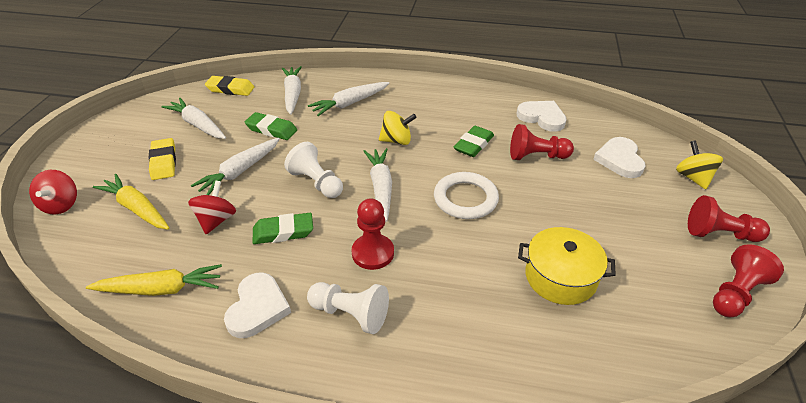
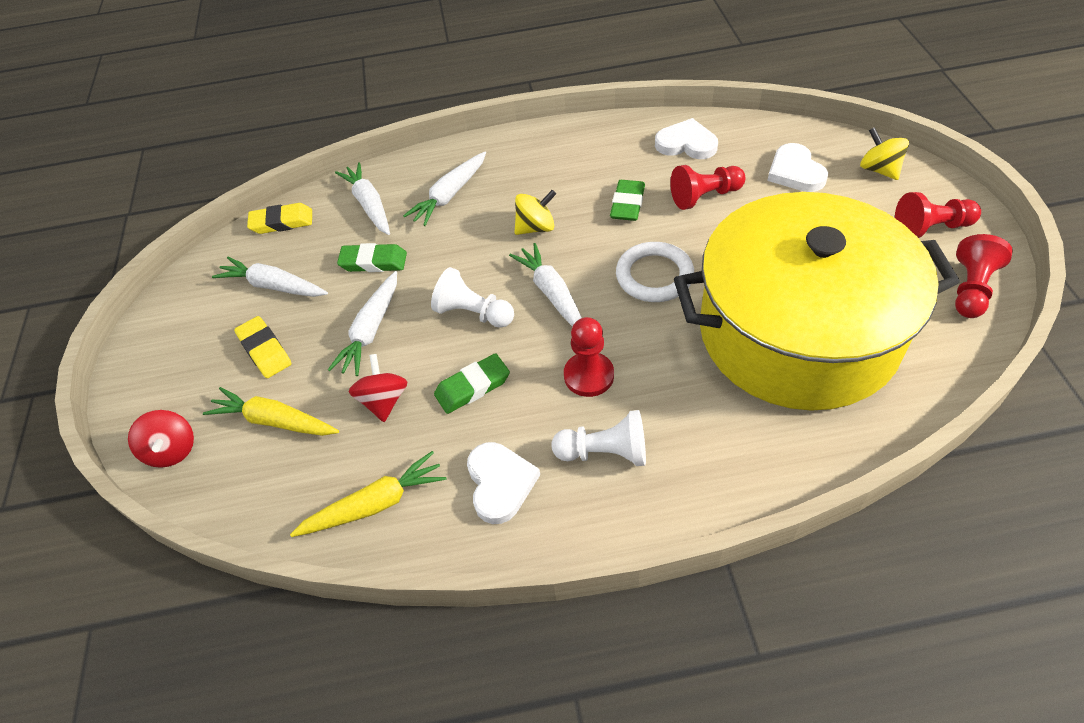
camera: 15 degrees left, 10 degrees up
(560, 277) = (798, 332): yellow pot -> yellow pot, size x2.45

